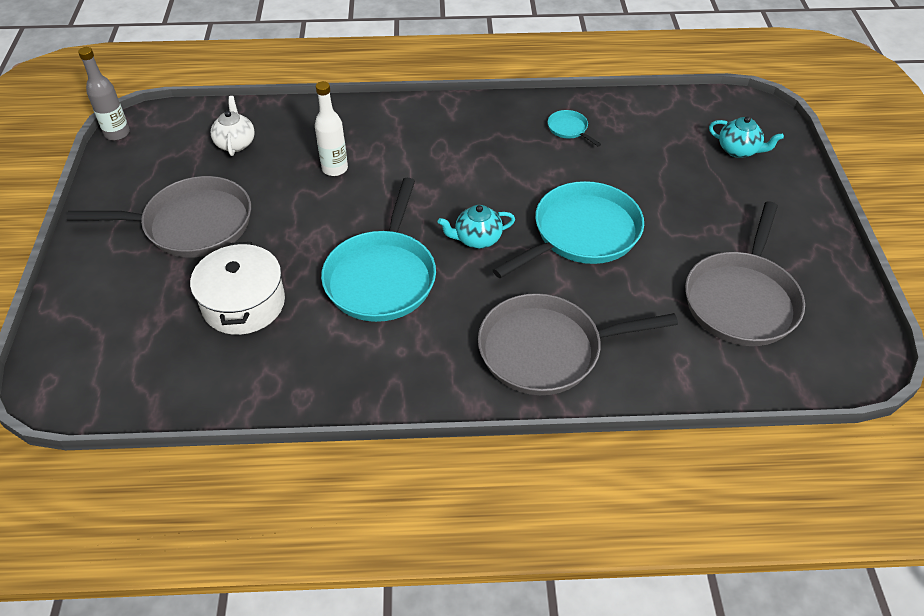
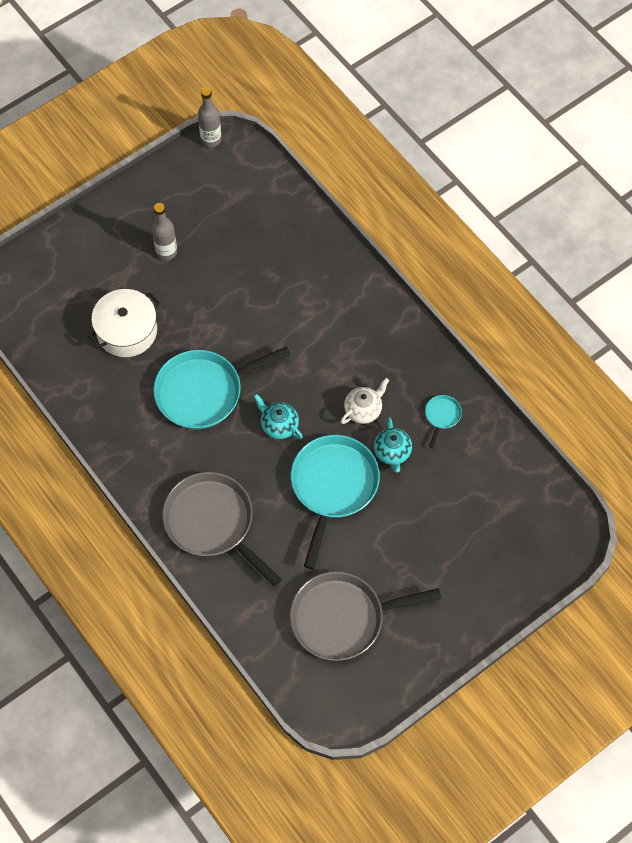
camera: 55 degrees right, 15 degrees up
(192, 224) = (166, 252): grey pan -> grey bottle
(235, 143) = (257, 216): white teapot -> white teapot (363, 410)
(335, 169) = (279, 294): white bottle -> none
(581, 233) = (333, 486): turquoise pan -> turquoise pan turned 90 degrees counterclockwise
(739, 150) = (509, 546): turquoise teapot -> turquoise teapot (392, 452)

